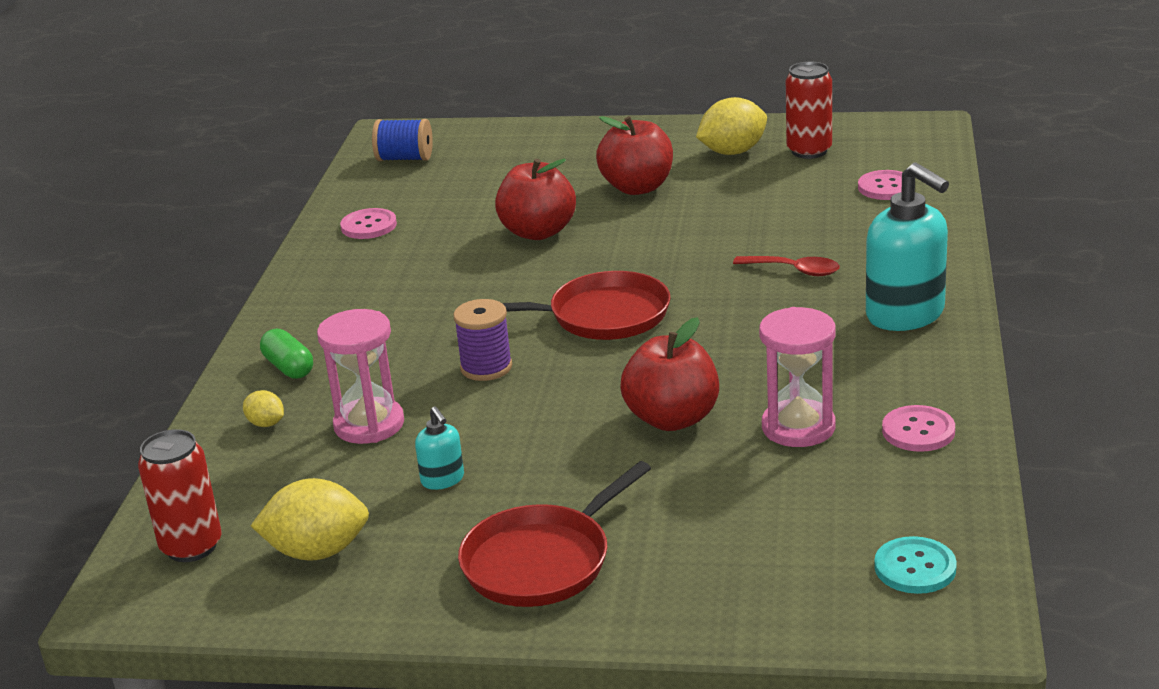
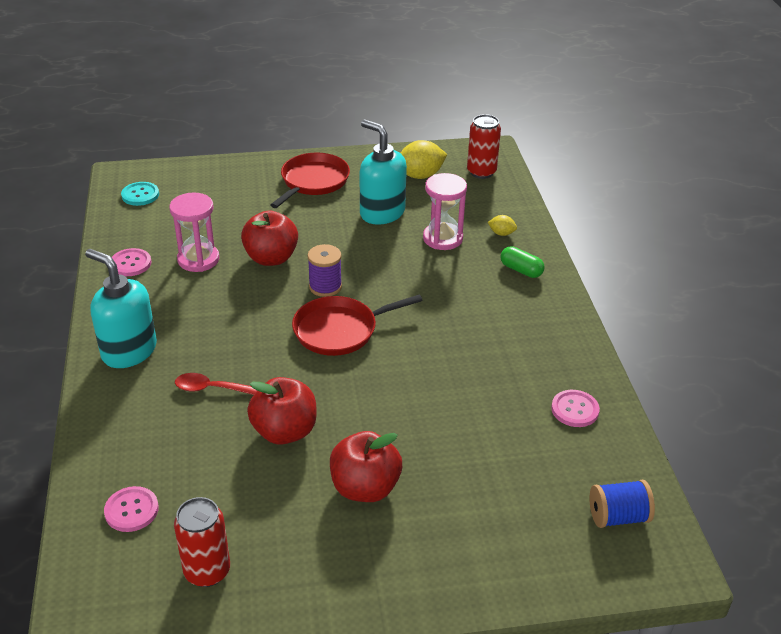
camera: 160 degrees right, 10 degrees up
(443, 480) = (382, 213): turquoise soap dispenser -> turquoise soap dispenser, size x2.13
(486, 367) = (397, 282): purple spool -> purple spool (325, 287)
(538, 232) = (427, 415): red apple -> red apple (284, 431)
(733, 152) = (286, 561): yellow lemon -> none

